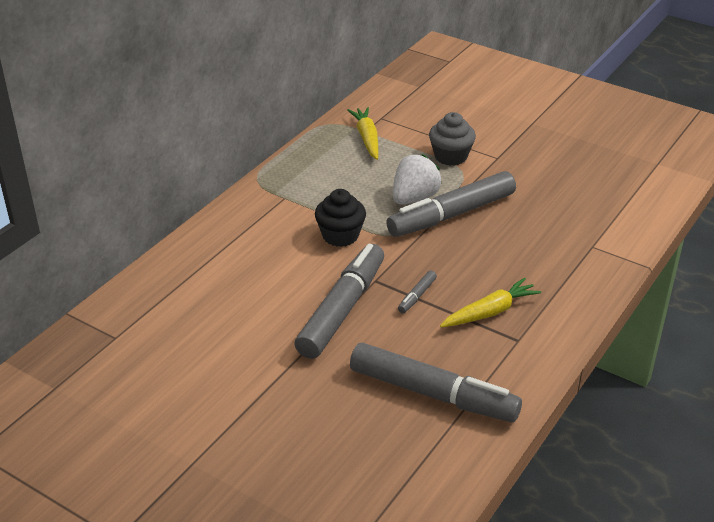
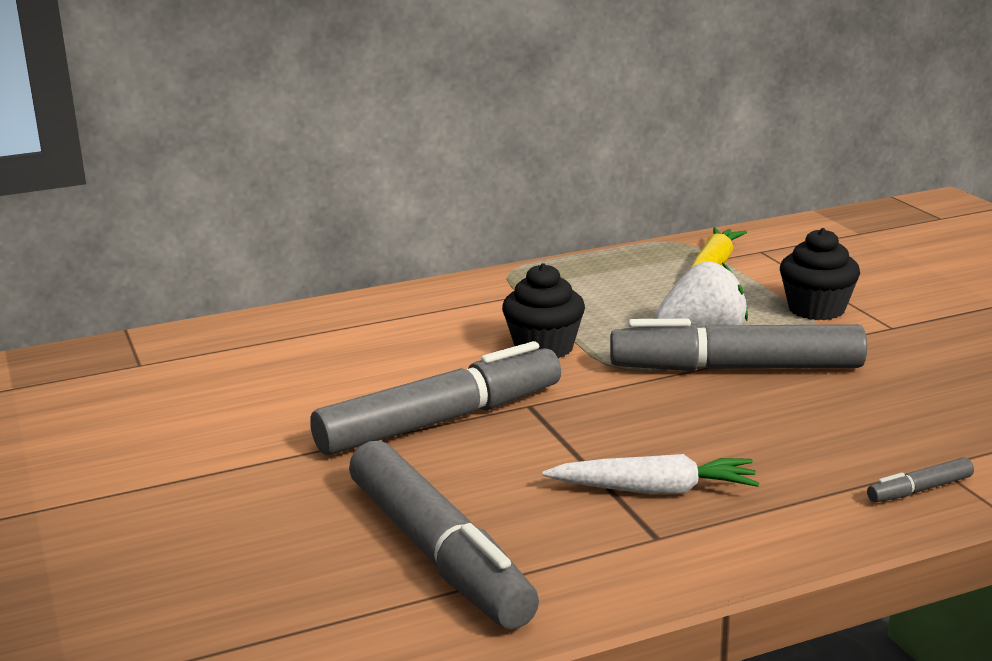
camera: 35 degrees right, 15 degrees down
(417, 296) = (565, 438): grey marker -> grey marker (919, 490)
(450, 156) = (816, 309): grey cupcake -> black cupcake
(490, 312) = (654, 490): yellow carrot -> white carrot

